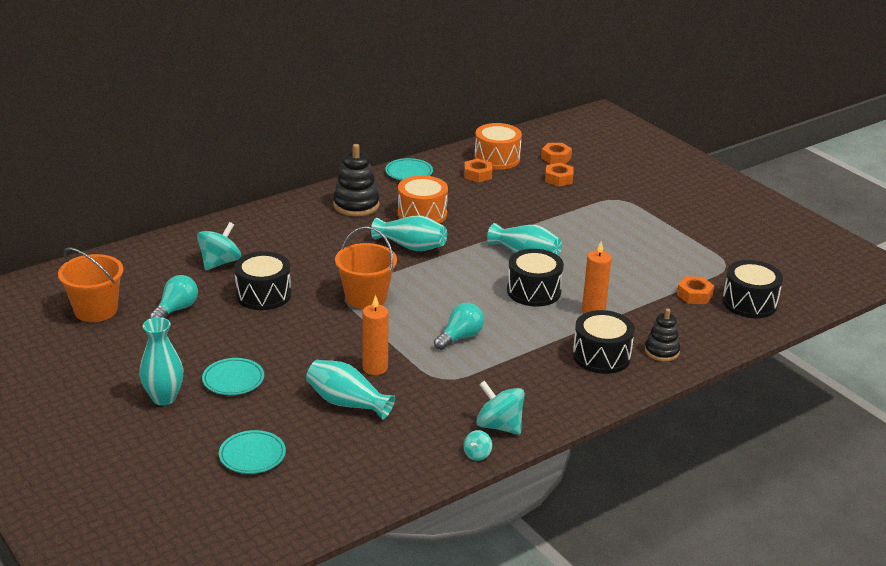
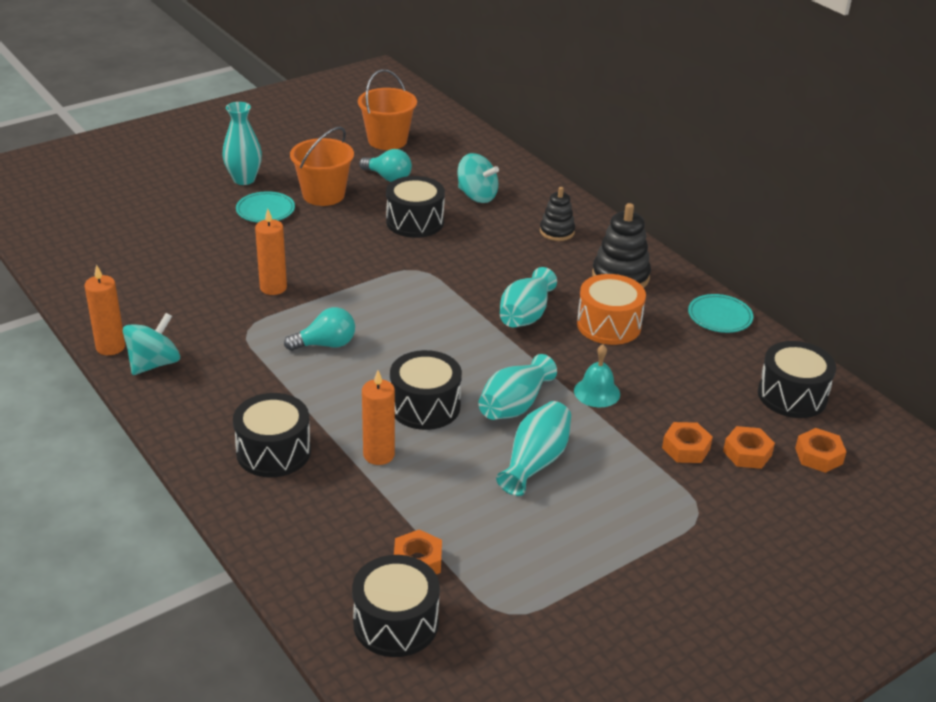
camera: 90 degrees right, 5 degrees up
(252, 455) = (148, 224): turquoise plate -> none
(347, 403) = (216, 271): turquoise vase -> turquoise vase (535, 461)
(366, 298) = (409, 283): orange bucket -> orange bucket (323, 195)
(460, 337) = (325, 344): turquoise light bulb -> turquoise light bulb turned 60 degrees counterclockwise
(477, 454) = (110, 347): turquoise spinning top -> orange candle
(478, 175) = (734, 375): orange nut -> orange nut (686, 448)
(497, 158) = (792, 395): orange drum -> black drum
(505, 224) = (597, 392): none -> turquoise bell
(661, 351) = (277, 508): black stacking toy -> black stacking toy (557, 232)

